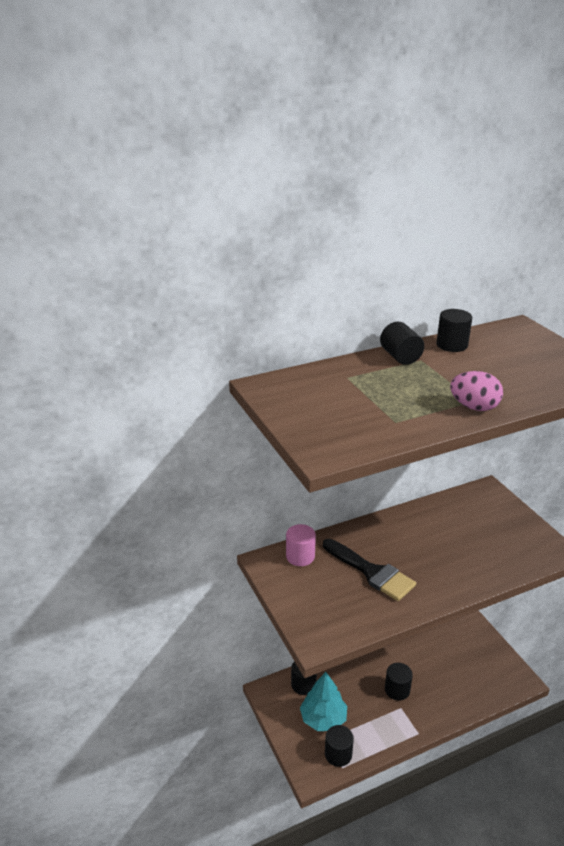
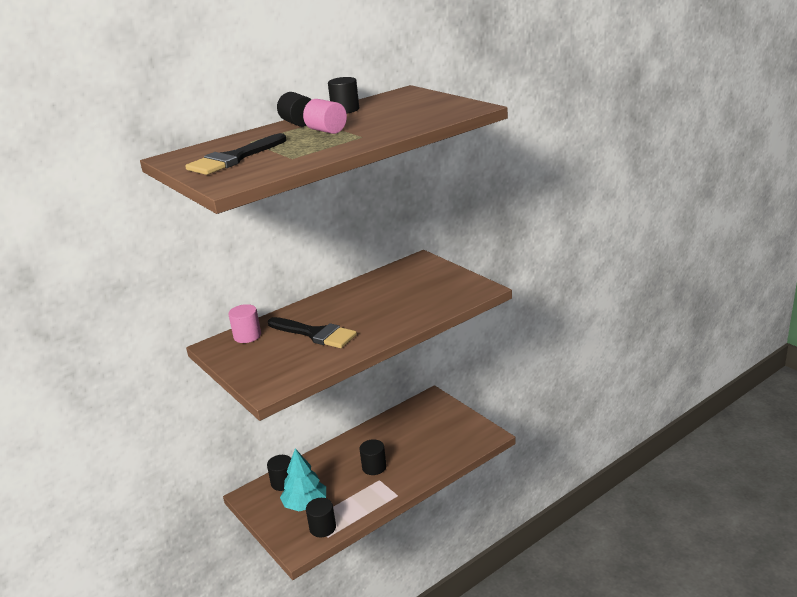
camera: 10 degrees left, 5 degrees down
(331, 406) = (234, 158): none -> black brush
(433, 379) = (326, 131): none -> pink cylinder
(474, 407) = (361, 140): pink egg -> none

